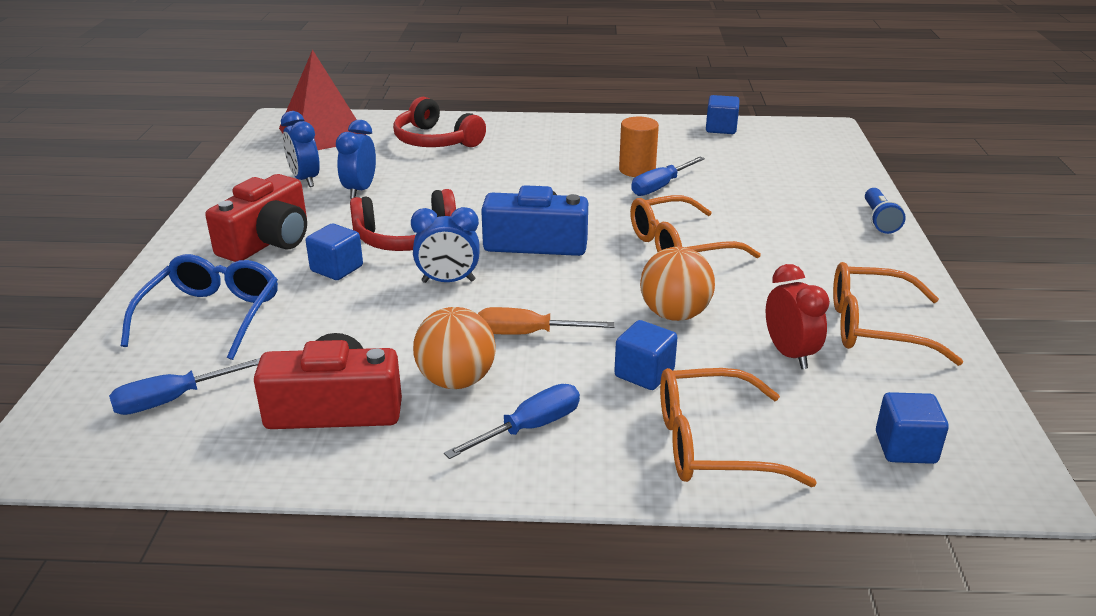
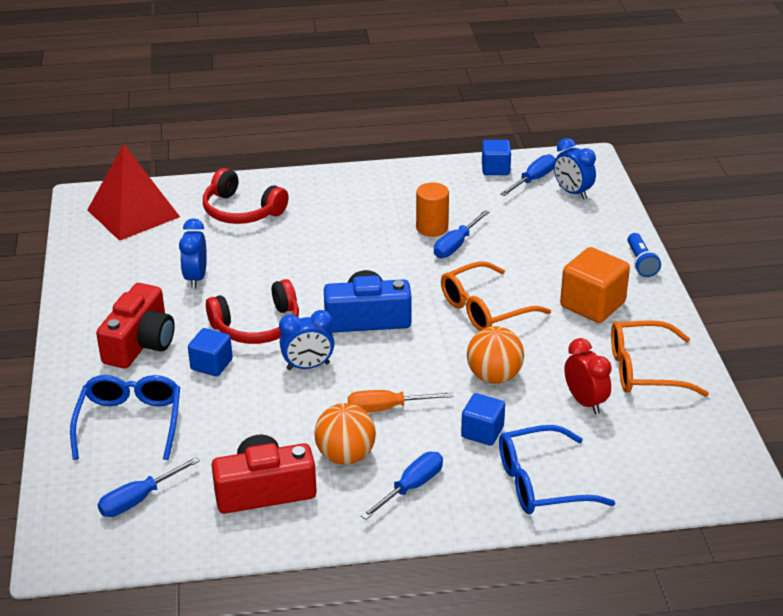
camera: 10 degrees left, 5 degrees up
(305, 180) = (141, 271): blue clock -> blue clock (572, 192)
(712, 444) = (541, 483): orange glasses -> blue glasses
(761, 140) = (533, 180): none -> blue screwdriver
(814, 254) = (592, 305): none -> orange cube
(905, 448) = (672, 468): blue cube -> none

